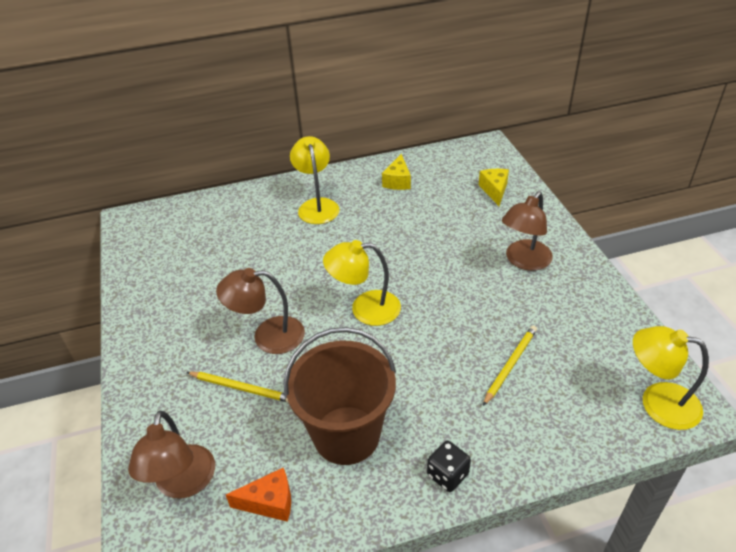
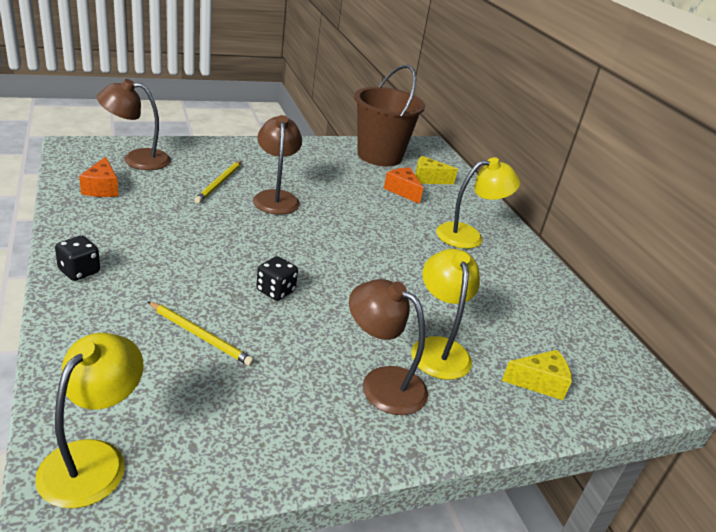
camera: 80 degrees right, 10 degrees down
(239, 242) = (402, 191): none -> orange cheese
(346, 435) = (149, 225): brown bucket -> brown bucket (379, 156)
(365, 308) = (304, 249): yellow lamp -> yellow lamp (438, 348)
(398, 181) = (532, 296): yellow cheese -> yellow cheese (428, 179)
(435, 323) = (275, 291): none -> black dice

